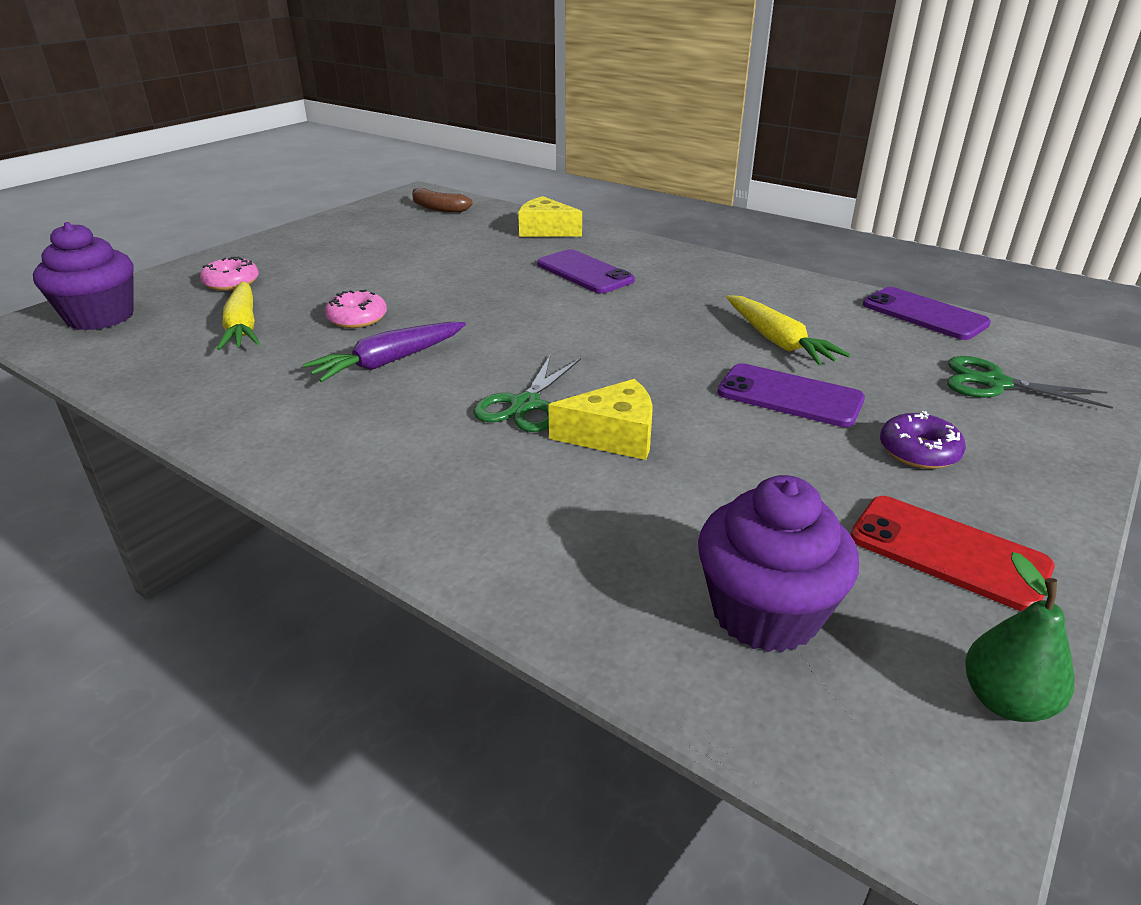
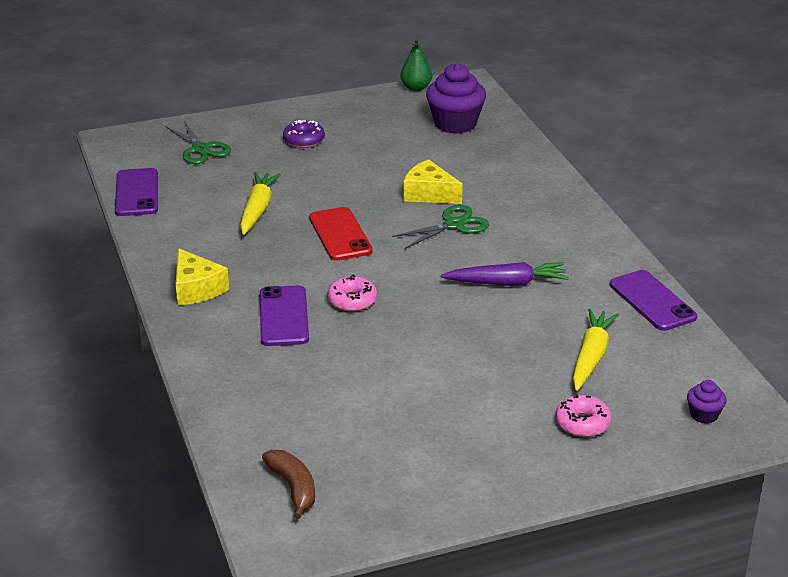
camera: 145 degrees left, 0 degrees up
(100, 317) = (704, 415): purple cupcake -> purple cupcake, size x0.48
(357, 318) = (502, 332): pink donut -> pink donut (352, 300)
(545, 230) = (237, 391): yellow cheese -> yellow cheese (196, 289)
(789, 396) = (312, 180): purple phone -> purple phone (652, 301)
(948, 552) = (363, 114): red phone -> red phone (340, 234)

